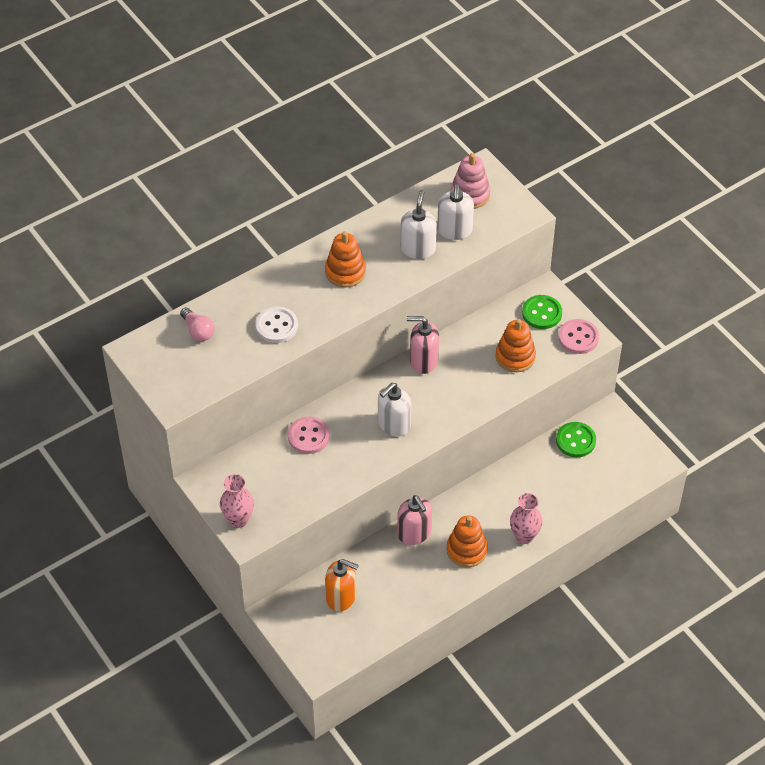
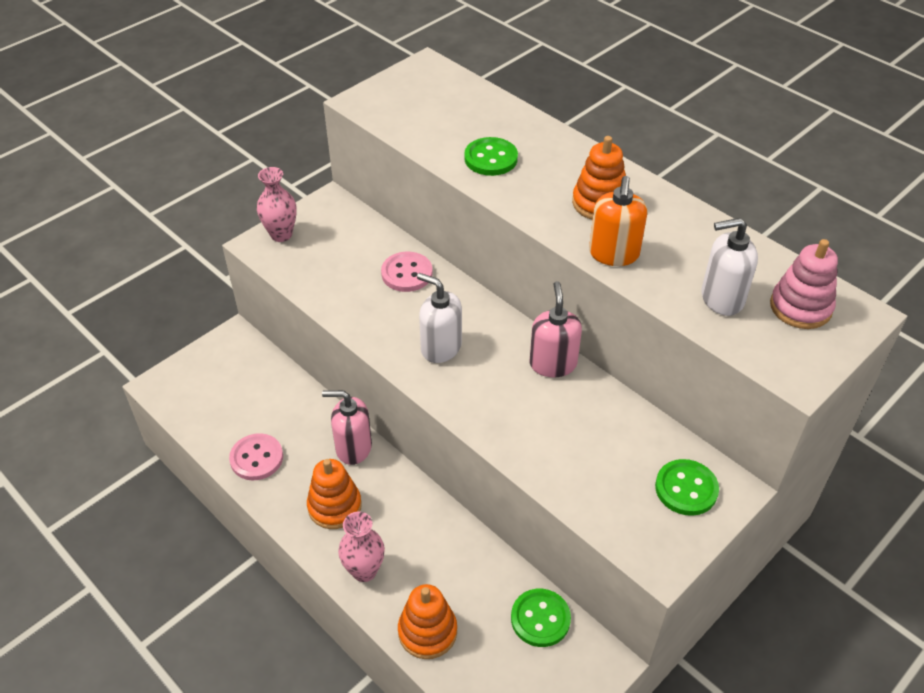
camera: 80 degrees right, 5 degrees down
(198, 331) = (466, 103): pink light bulb -> none
(276, 326) = (491, 158): white button -> green button
(341, 597) = (256, 391): orange soap dispenser -> orange soap dispenser (613, 254)
(414, 533) = (353, 448): pink soap dispenser -> pink soap dispenser turned 45 degrees clockwise
(418, 249) = (669, 265): white soap dispenser -> none
(515, 356) = (592, 464): orange stacking toy -> orange stacking toy (427, 631)
(578, 337) = (656, 542): pink button -> pink button (256, 458)

